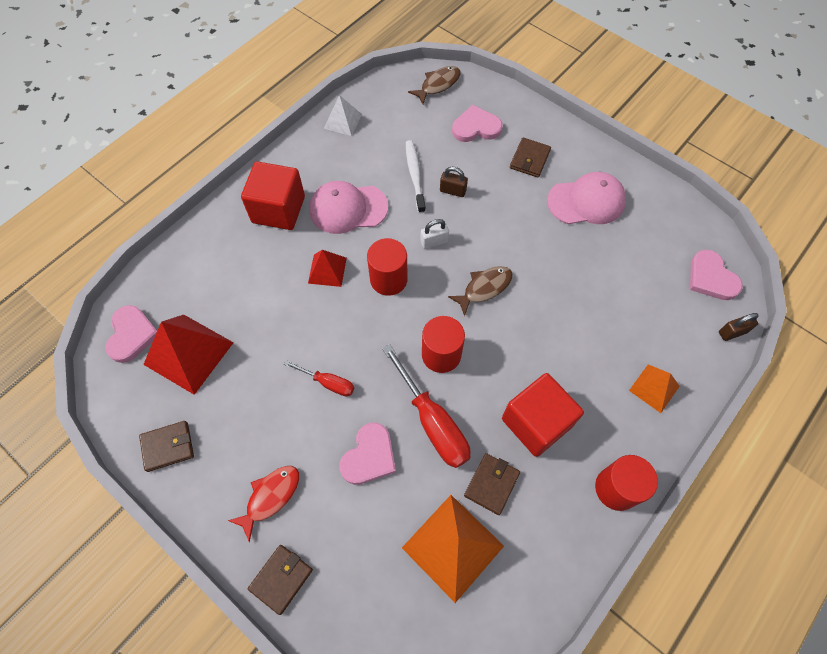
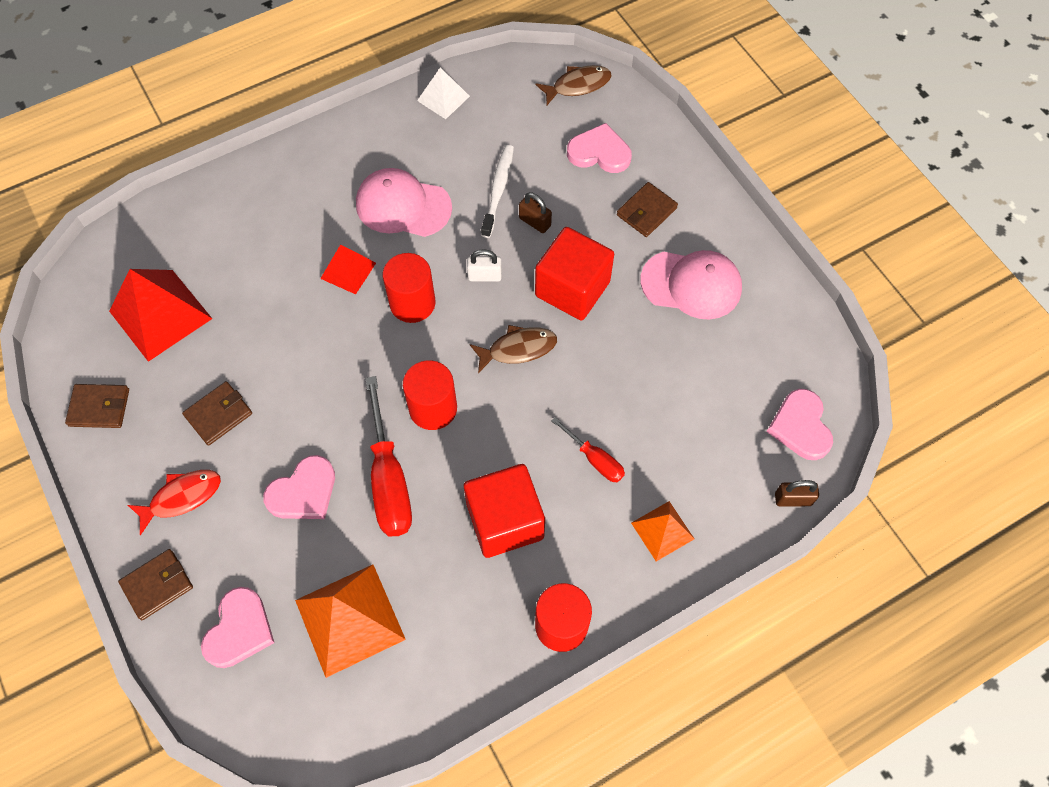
camera: 20 degrees right, 0 degrees up
(132, 335) = (110, 275): pink heart -> pink heart (239, 630)
(278, 209) = (324, 183): red cube -> red cube (572, 289)
(328, 383) = (294, 397): red screwdriver -> red screwdriver (594, 459)
(491, 484) = (423, 569): brown wallet -> brown wallet (218, 414)

